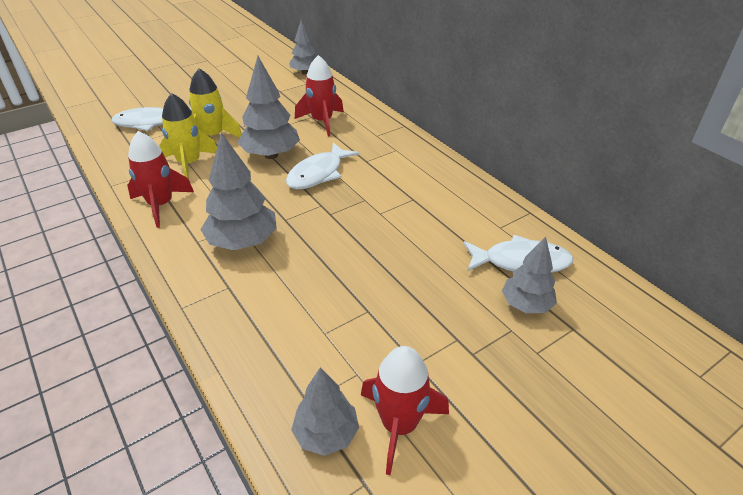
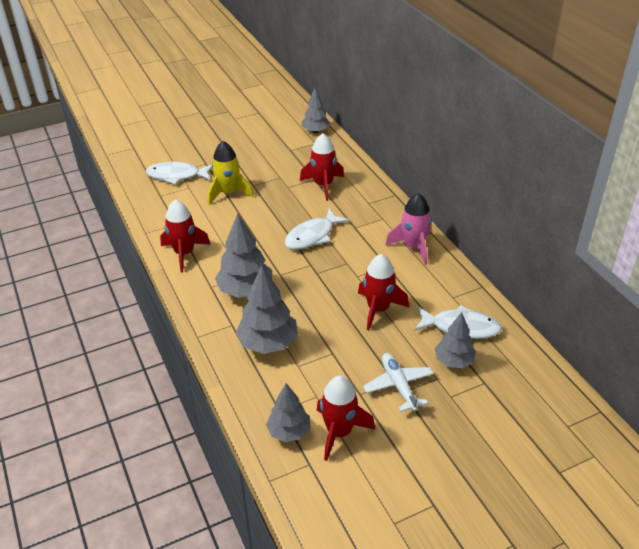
camera: 10 degrees right, 0 degrees up
(189, 164) = (208, 218): yellow rocket -> none
(271, 155) = (275, 215): grey tree -> grey tree (268, 343)
(414, 249) = (378, 309): none -> red rocket
(438, 176) = (413, 247): none -> pink rocket
(464, 345) = (398, 385): none -> white plane

